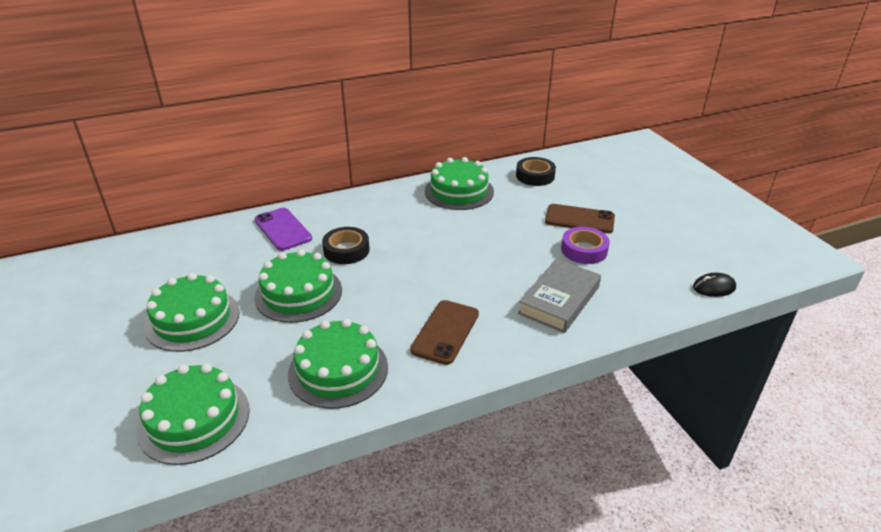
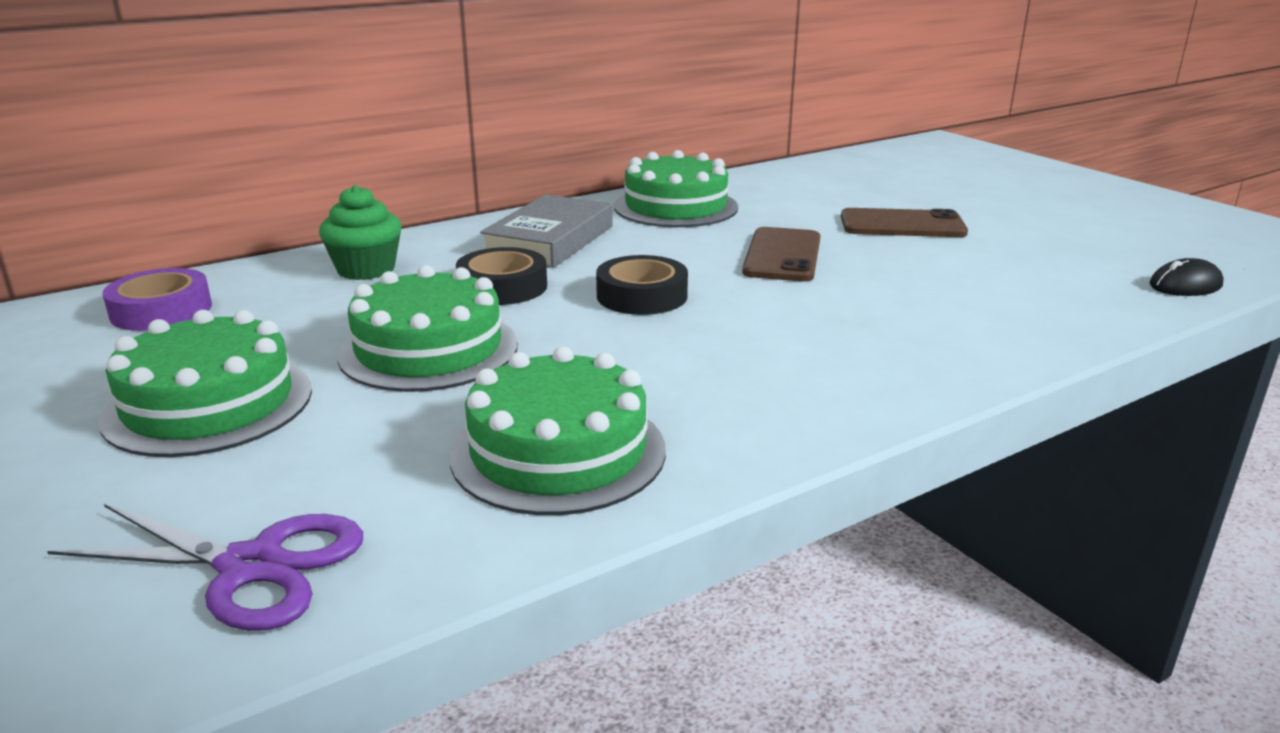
camera: 10 degrees left, 10 degrees down
(194, 419) = (251, 567): green cake -> purple scissors
(282, 229) = (366, 269): purple phone -> green cupcake
(445, 332) = (751, 378): brown phone -> brown phone (782, 255)
(535, 176) = (795, 184): black tape -> black tape (642, 296)
(559, 300) = (936, 320): grey book -> grey book (550, 241)
(584, 250) = (935, 258): purple tape -> purple tape (161, 310)

